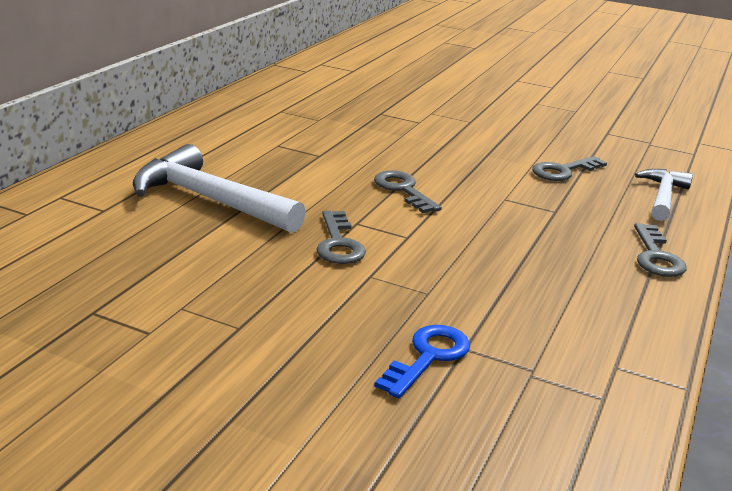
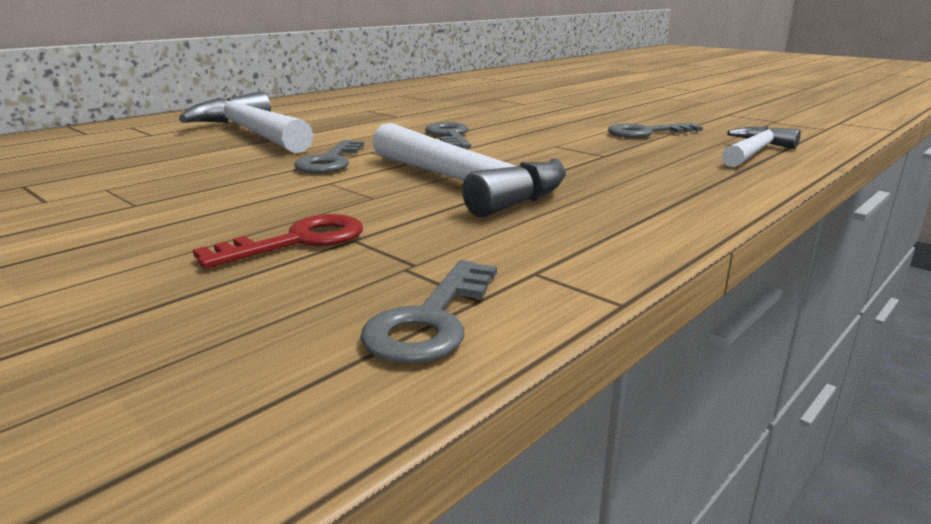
camera: 20 degrees right, 5 degrees down
(428, 357) = (298, 241): blue key -> red key
(483, 267) = (465, 184): none -> white hammer
(656, 256) = (699, 190): grey key -> grey key (431, 320)

